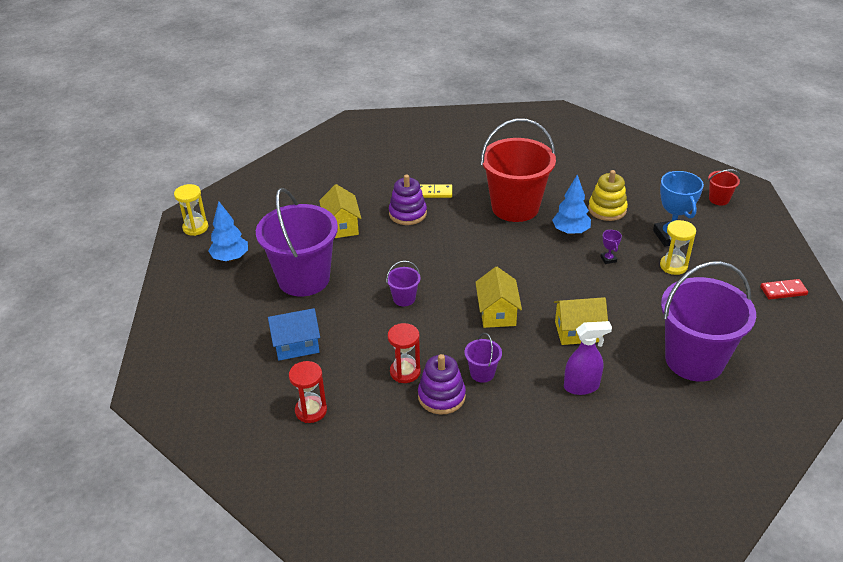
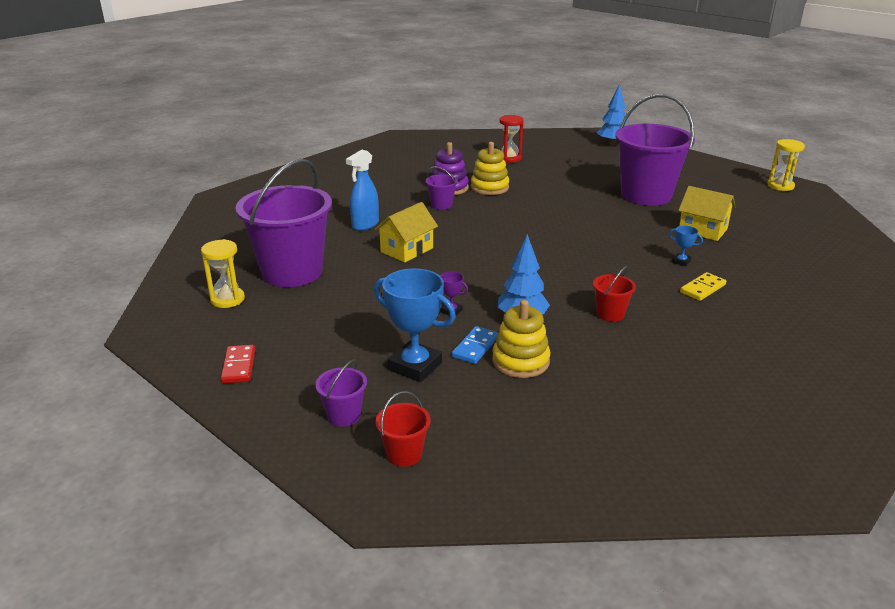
camera: 135 degrees right, 10 degrees down
(230, 258) = (714, 184): blue tree -> blue tree (612, 143)
(296, 345) = (574, 172): blue house -> none
(404, 298) = (562, 214): purple bucket -> purple bucket (344, 415)
(405, 372) = (489, 187): red hourglass -> yellow stacking toy
(407, 214) = (681, 261): purple stacking toy -> blue trophy
(497, 313) = (484, 234): yellow house -> none
(515, 207) = (610, 314): red bucket -> red bucket, size x0.42
(582, 386) = (365, 225): purple spray bottle -> blue spray bottle
(622, 229) = (475, 347): none -> blue domino
(673, 266) = (380, 335): yellow hourglass -> yellow hourglass (227, 299)
(783, 291) = (239, 366): red domino -> red domino turned 45 degrees counterclockwise

